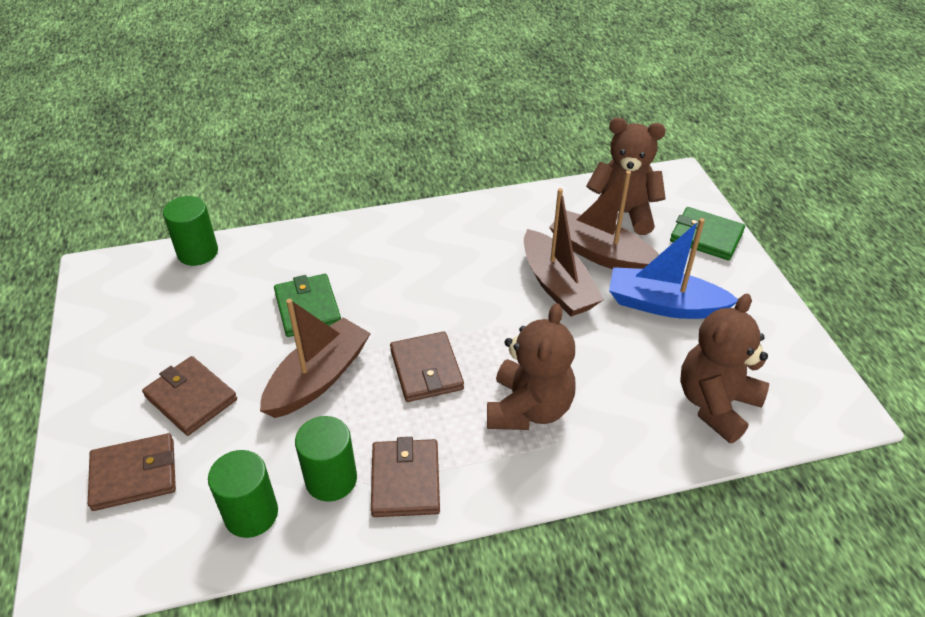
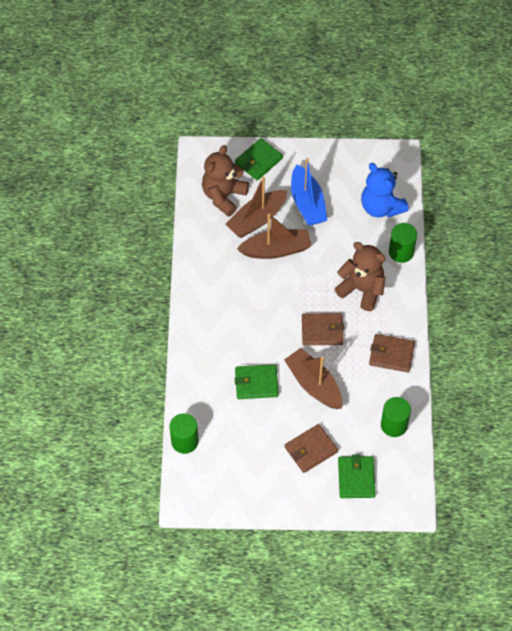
camera: 75 degrees left, 15 degrees up
(134, 474) = (356, 478): brown wallet -> green wallet
(331, 479) = (382, 387): green cylinder -> green cylinder (401, 252)
(664, 305) = (307, 203): blue boat -> blue boat turned 45 degrees counterclockwise
(715, 404) = (381, 207): brown teddy bear -> blue teddy bear

